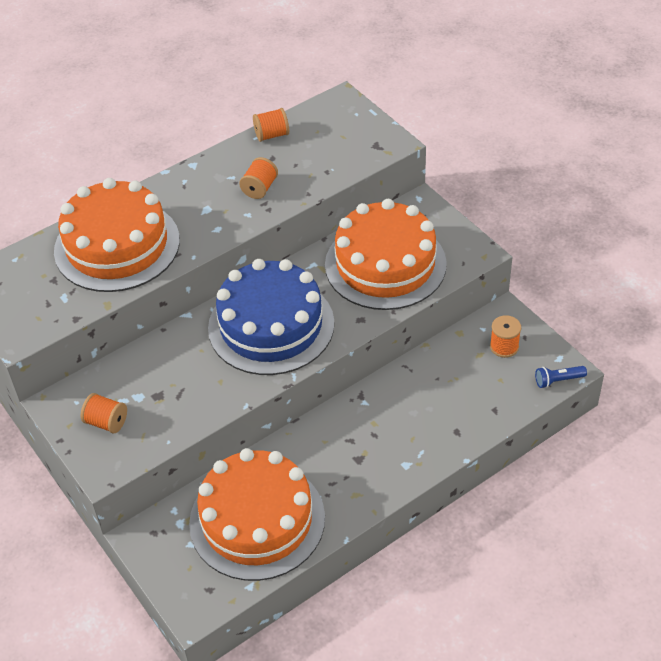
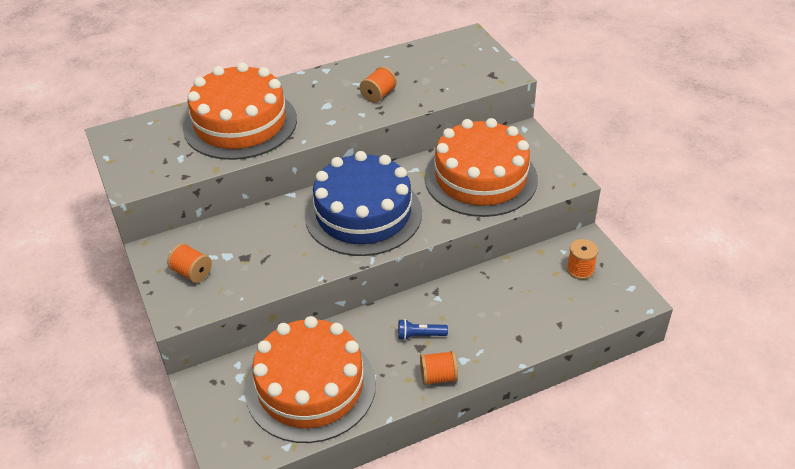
camera: 10 degrees right, 5 degrees down
(272, 135) = (401, 55): orange spool -> orange spool (438, 377)
(558, 380) = (626, 307): blue flashlight -> blue flashlight (420, 335)

